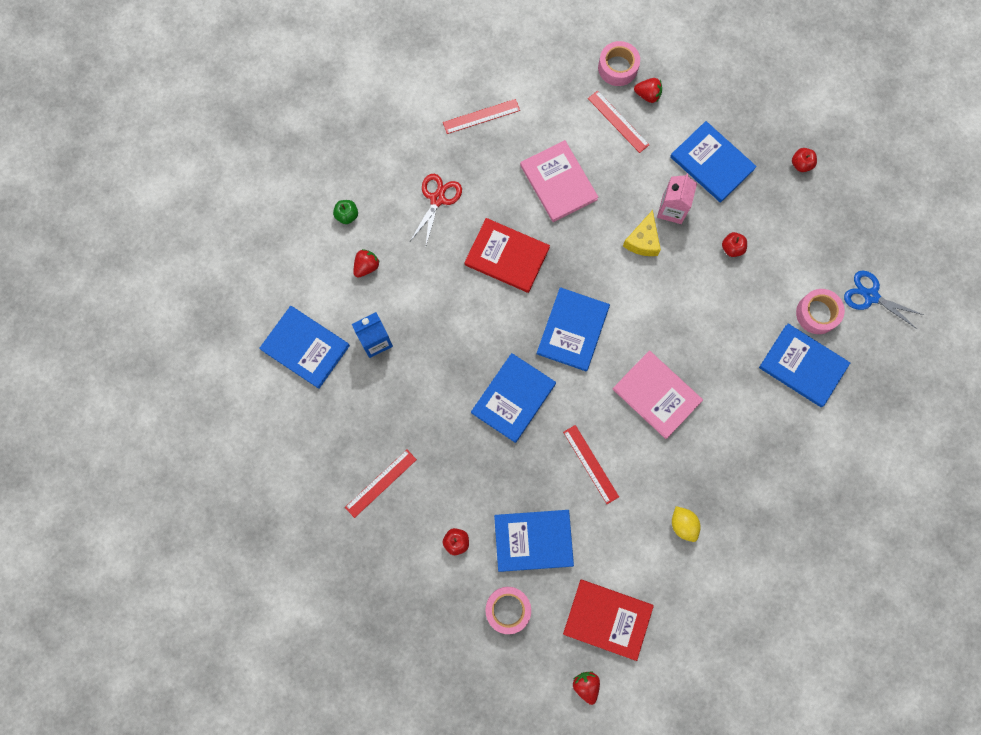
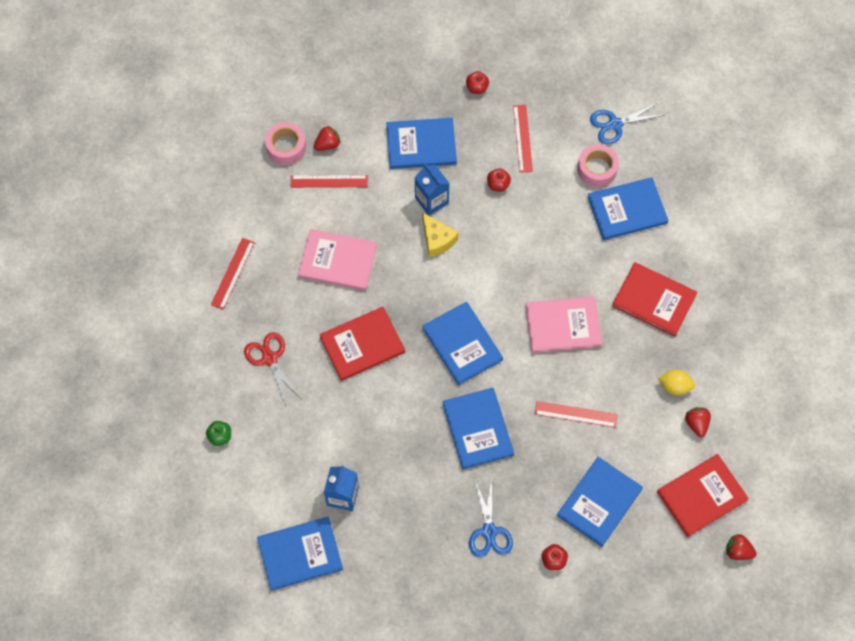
camera: 50 degrees left, 10 degrees down
(366, 266) = (276, 455): red strawberry -> red strawberry (696, 424)
(380, 483) = (460, 581): red ruler -> red ruler (522, 138)
(438, 473) = (489, 531): none -> blue scissors
(508, 609) = (636, 563): pink tape -> none
(672, 209) = (431, 200): pink carton -> blue carton
(743, 449) = (654, 300): none -> red book

